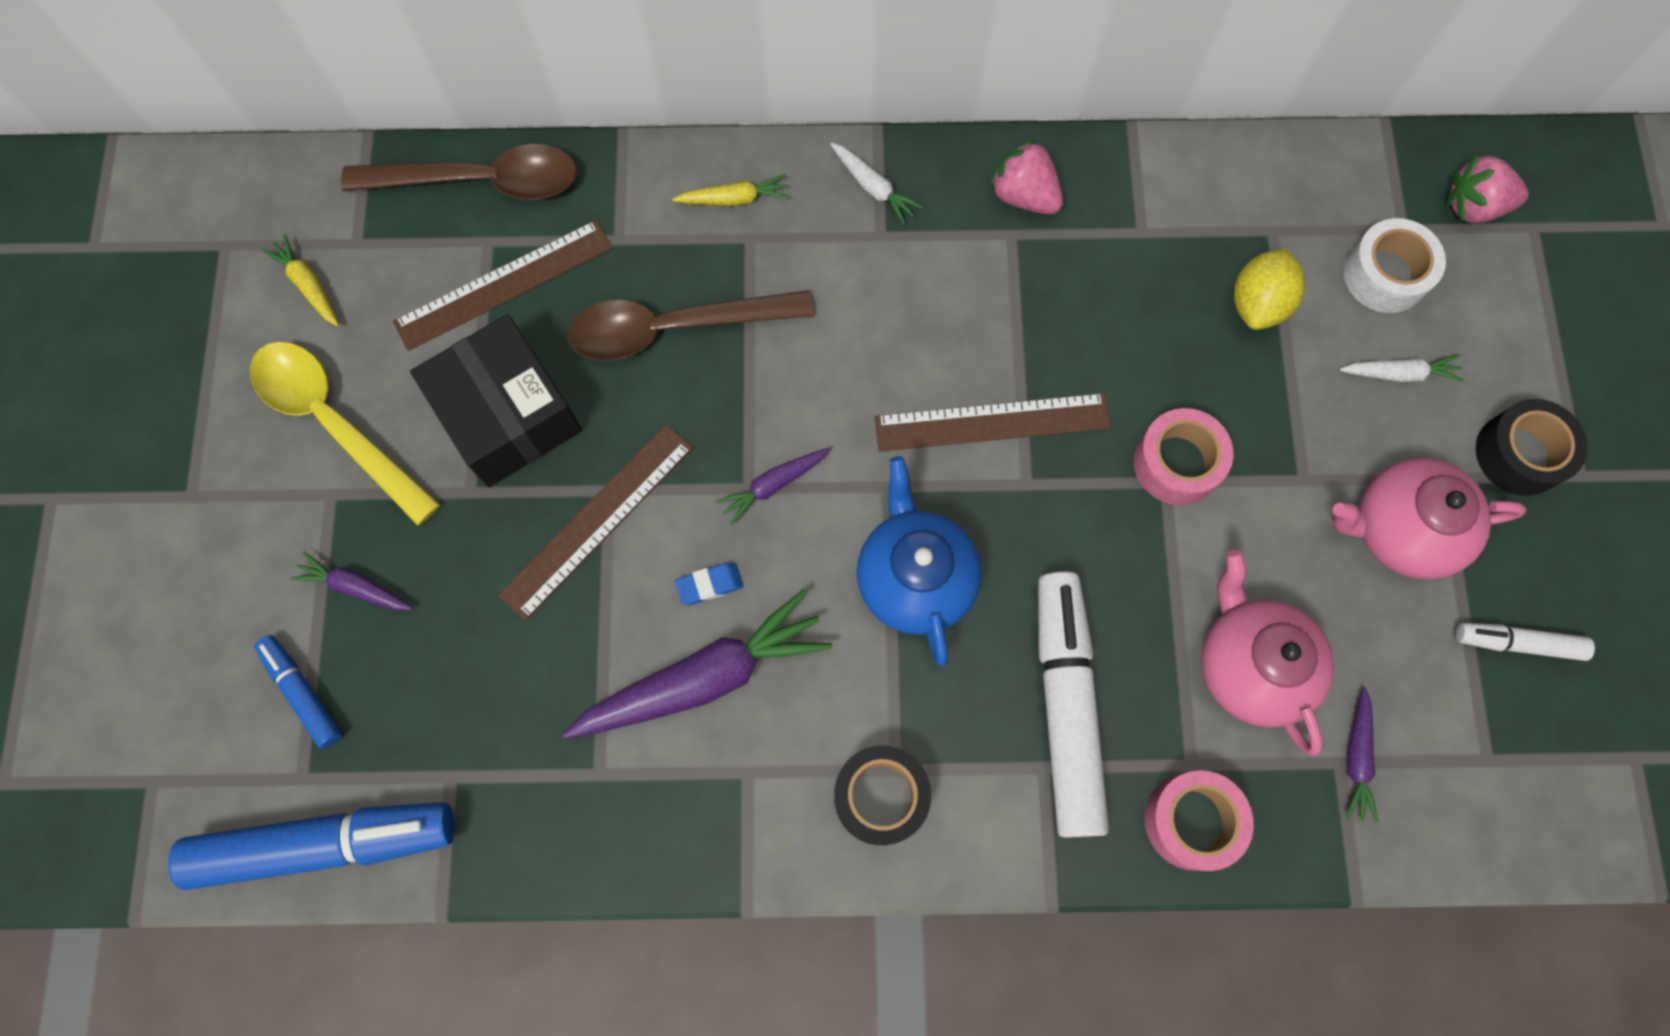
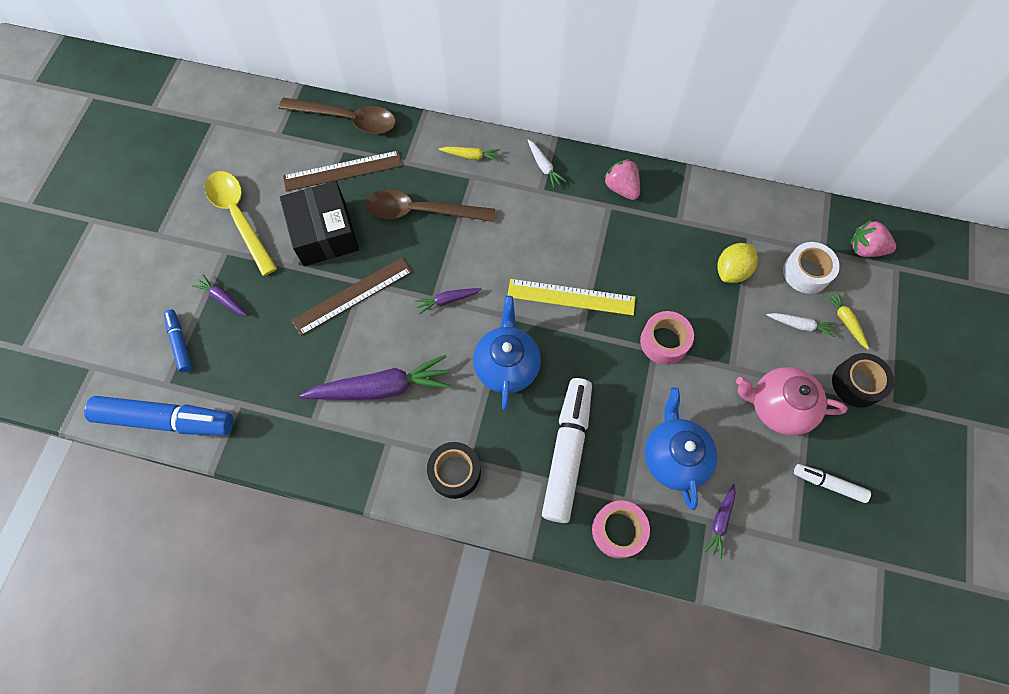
camera: 15 degrees right, 5 degrees down
(308, 285) = (248, 149): yellow carrot -> yellow carrot (845, 320)
(710, 585) = (399, 342): blue eraser -> none
(992, 423) = (571, 297): brown ruler -> yellow ruler
(1249, 665) = (674, 457): pink teapot -> blue teapot

